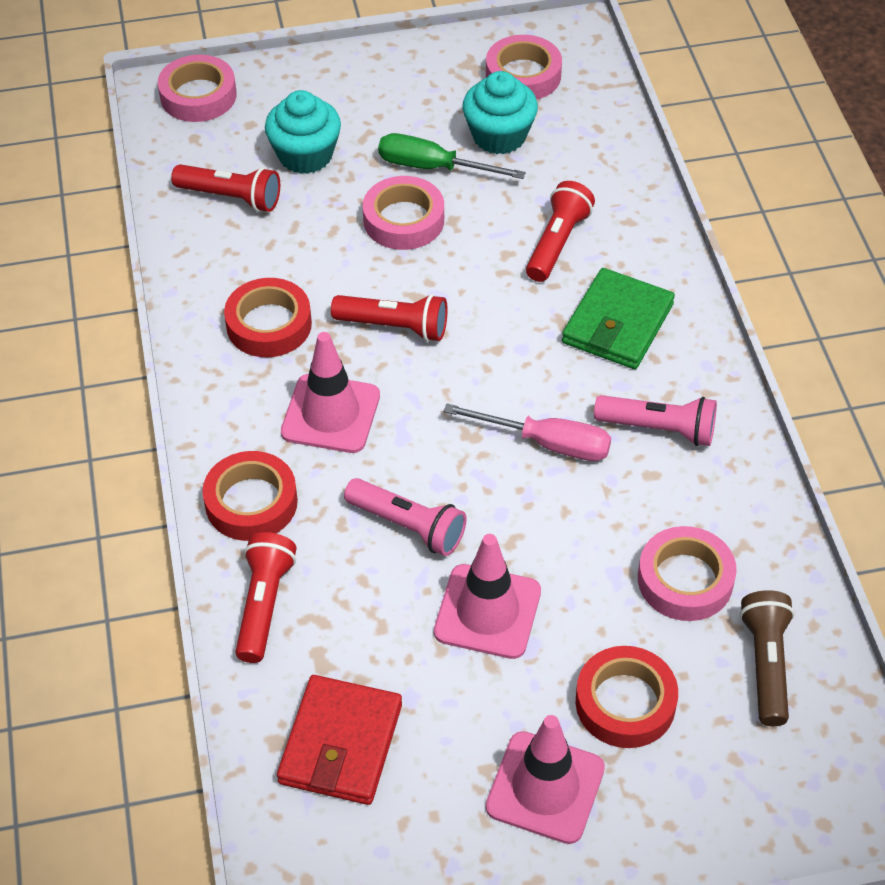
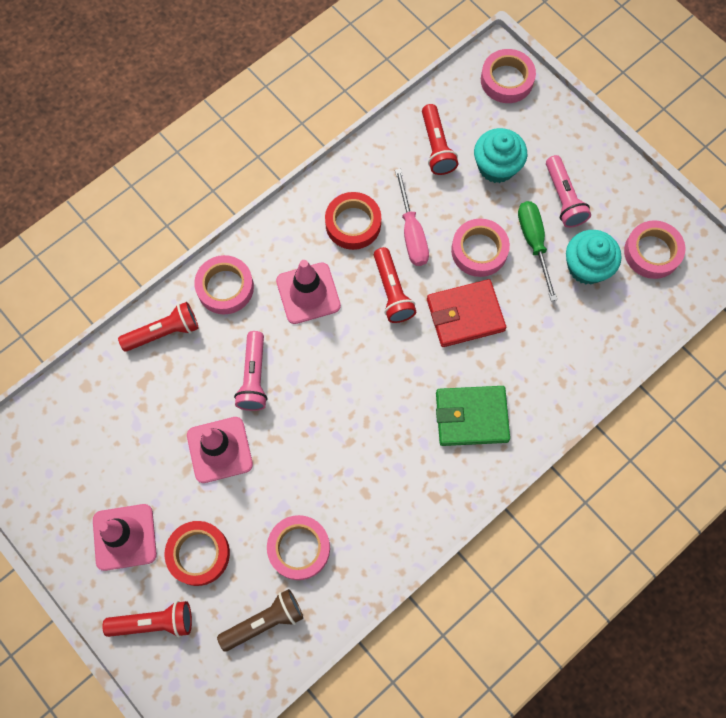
camera: 60 degrees right, 20 degrees up
(251, 502) = (225, 287): red tape -> pink tape
(341, 744) = (100, 419): red wallet -> red wallet (465, 315)
(547, 443) = (354, 422): pink screwdriver -> pink screwdriver (411, 232)
(557, 243) = (516, 348): red flashlight -> red flashlight (154, 622)
(659, 429) = (402, 481): pink flashlight -> pink flashlight (563, 198)

